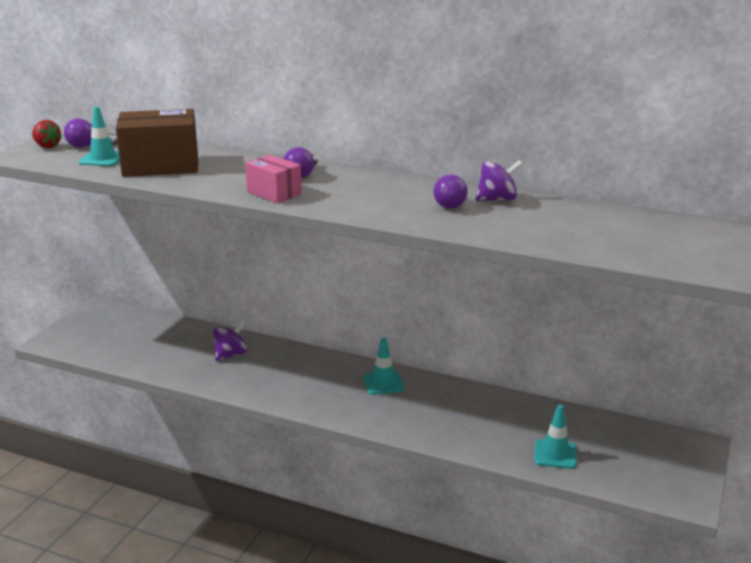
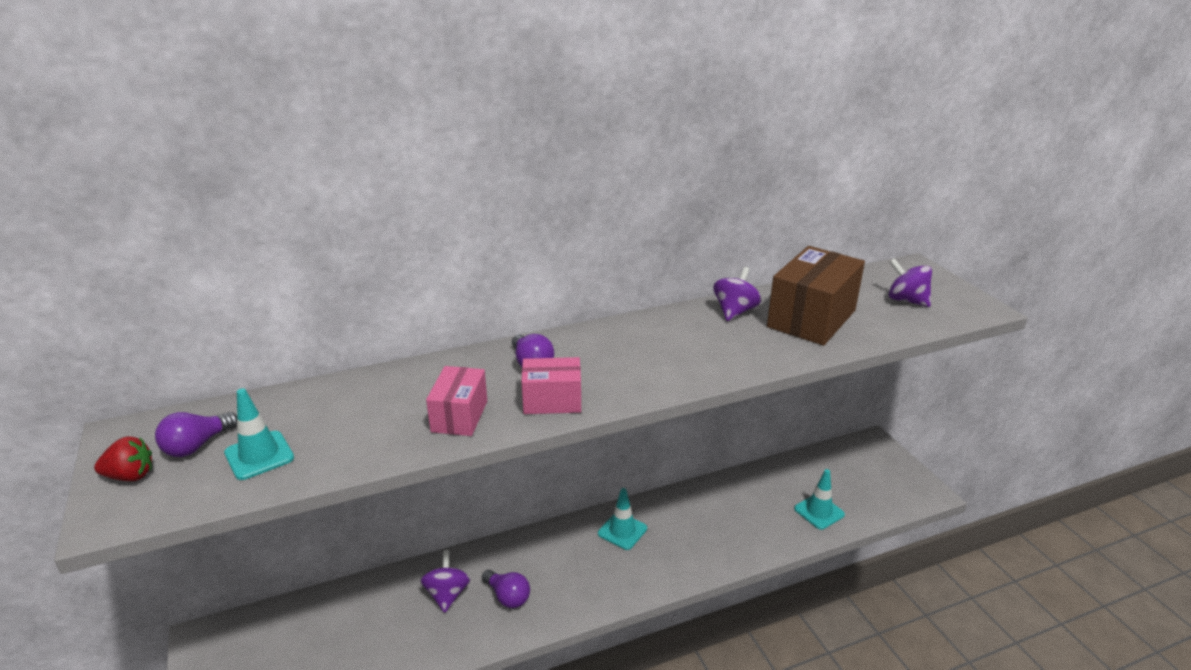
camera: 45 degrees left, 5 degrees up
(161, 166) = (357, 428): brown box -> brown box (811, 319)
(215, 180) = (459, 416): none -> pink box
(448, 204) = (713, 335): purple light bulb -> purple light bulb (507, 596)
(665, 244) = (906, 300): none -> purple spinning top

